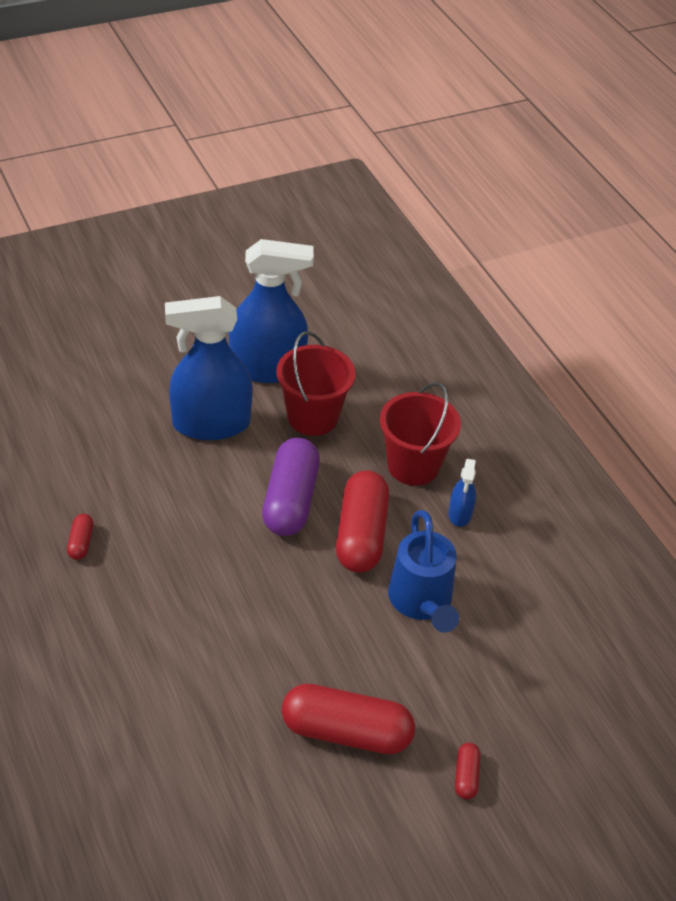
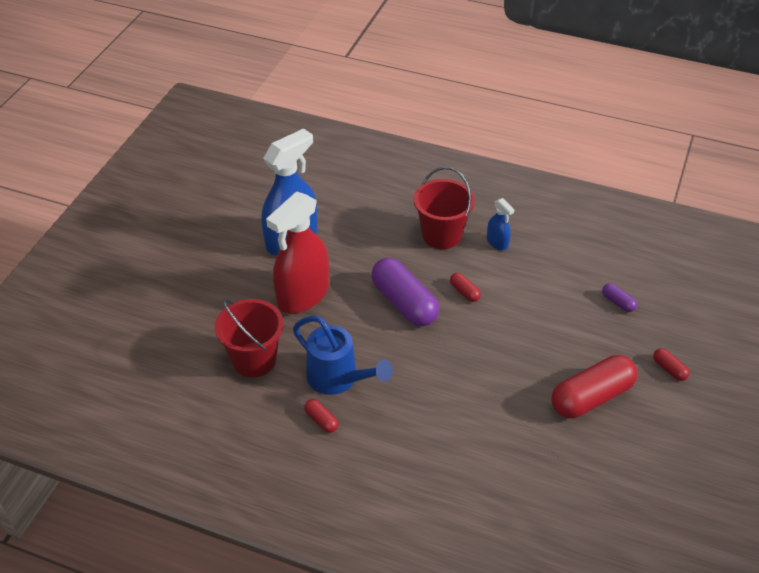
camera: 40 degrees left, 0 degrees up
(211, 424) = (303, 295): blue spray bottle -> red spray bottle
(312, 417) = (354, 249): red bucket -> red bucket (254, 360)
(361, 535) = (464, 292): red capsule -> red capsule, size x0.44
(422, 603) = (539, 302): blue watering can -> blue watering can (338, 379)
(505, 668) = (618, 302): none -> purple capsule

